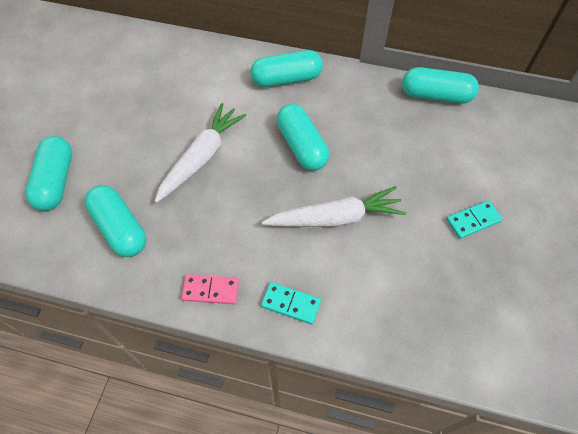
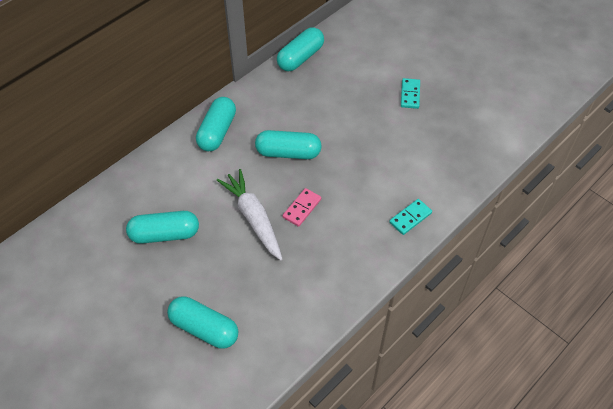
camera: 60 degrees left, 5 degrees down
(120, 228) = (283, 297): turquoise capsule -> turquoise capsule (165, 234)
(210, 290) = (372, 259): pink domino -> pink domino (302, 208)
(335, 218) = (361, 163): white carrot -> none

